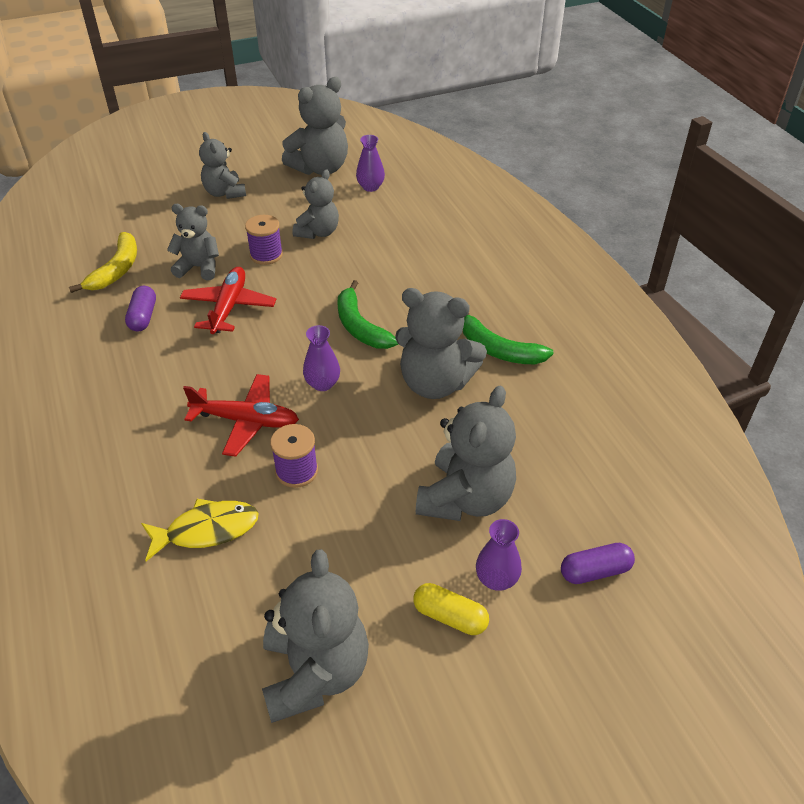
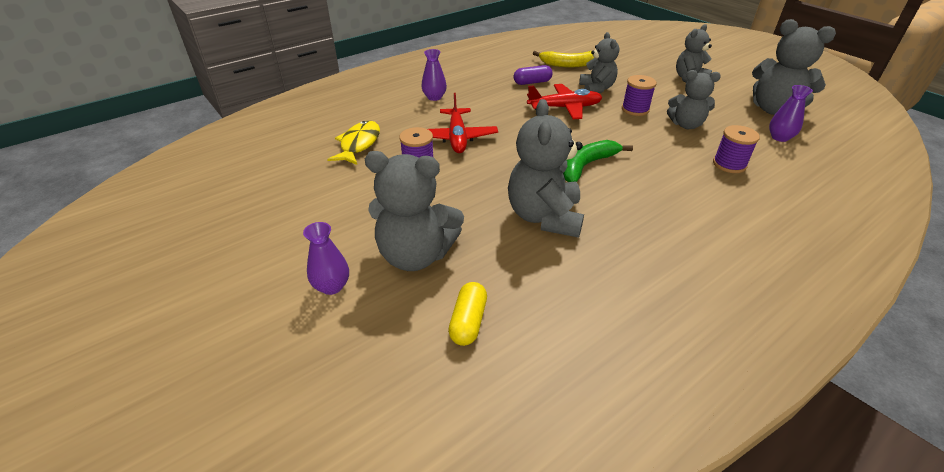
camera: 75 degrees right, 5 degrees down
(207, 530) = (359, 144): yellow fish -> yellow fish turned 135 degrees counterclockwise
(315, 672) = (249, 207): grey teddy bear -> none
(322, 384) = (510, 161): purple vase -> purple vase (434, 97)
(399, 234) = (729, 164): none -> purple spool
(450, 616) = (293, 264): yellow capsule -> yellow capsule (468, 322)
(498, 349) = (615, 250): green banana -> none
(595, 571) = (347, 356): purple capsule -> none

